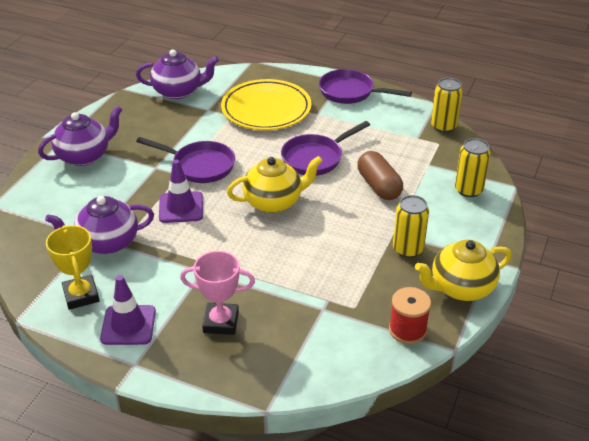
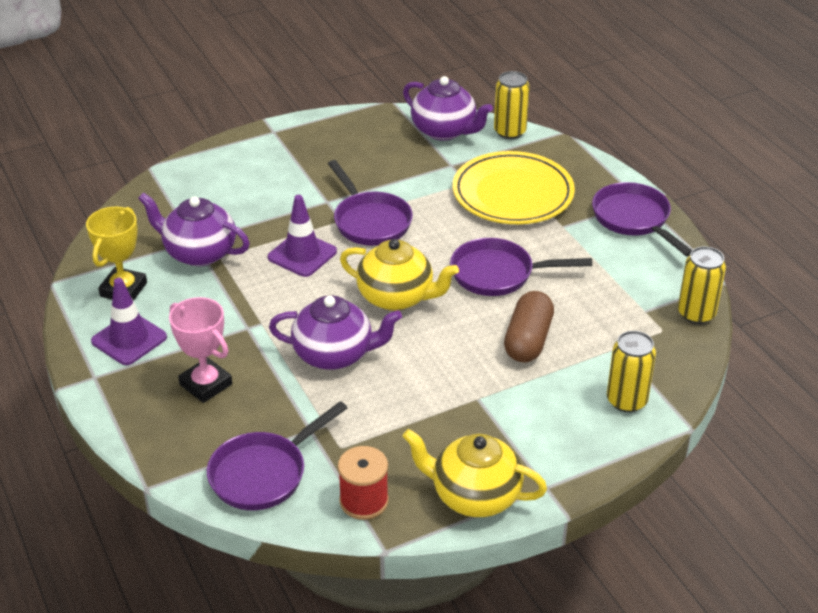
camera: 40 degrees right, 0 degrees up
(84, 156) = (277, 157): purple teapot -> purple teapot (334, 354)
(329, 353) = (264, 473): none -> purple pan
(408, 249) = (471, 423): yellow can -> yellow can (509, 132)

